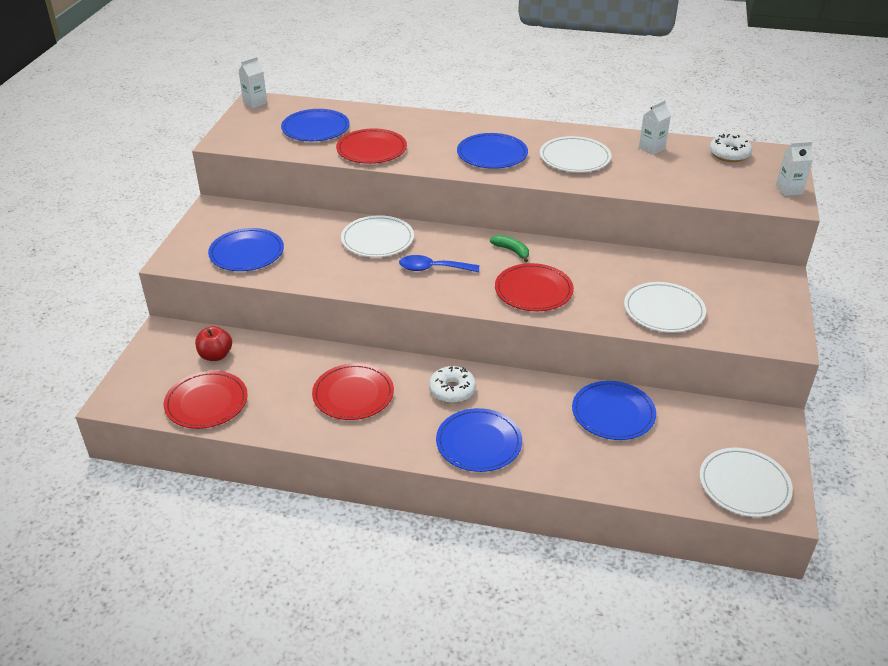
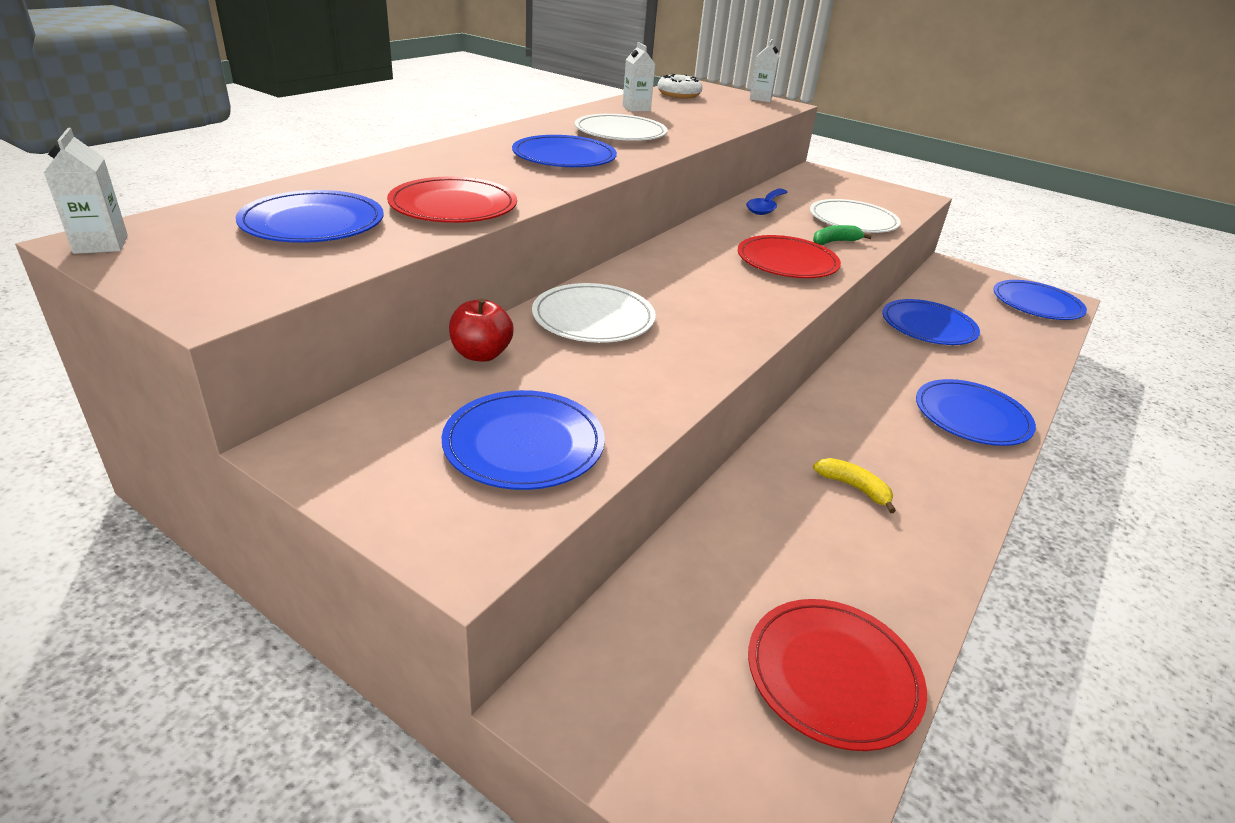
camera: 70 degrees left, 5 degrees down
(215, 355) = (687, 626): red apple -> red apple (481, 354)
(353, 394) = (854, 487): red plate -> yellow banana
(432, 269) = (701, 301): blue spoon -> blue spoon (766, 207)
(452, 390) = (866, 405): white donut -> none
(512, 251) = (694, 249): green banana -> green banana (835, 242)
(744, 485) = (1037, 304): white plate -> blue plate

